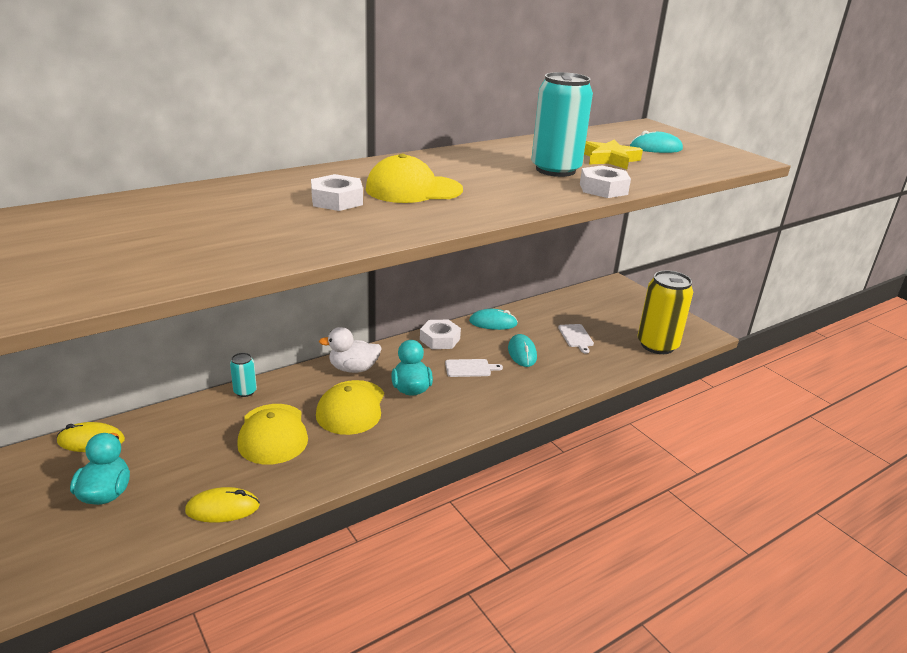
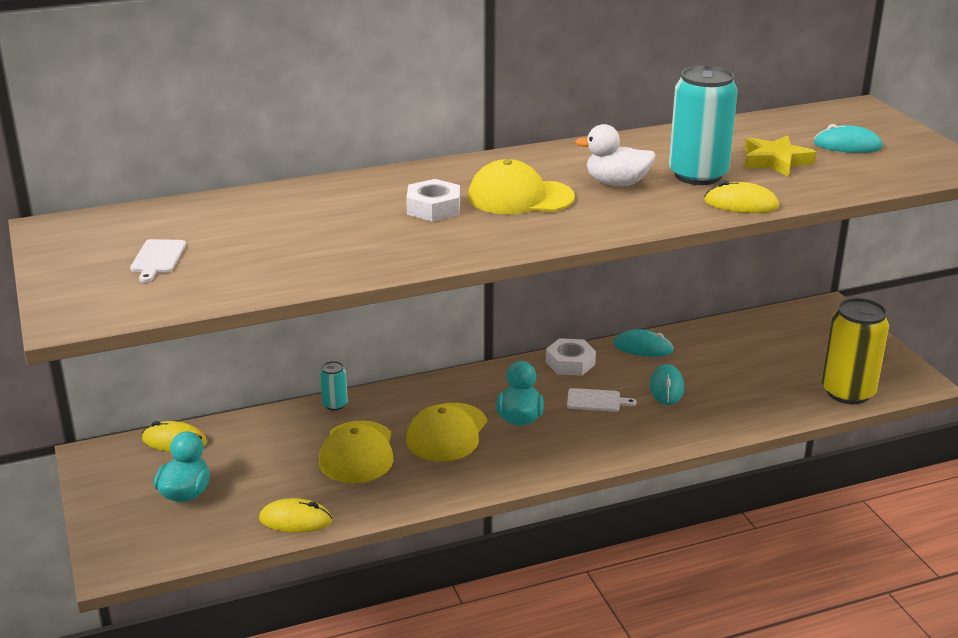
camera: 15 degrees right, 0 degrees up
(353, 369) = (459, 390): white duck -> white duck (616, 183)
(576, 337) = (744, 373): white cutting board -> white cutting board (158, 258)
(603, 189) = (741, 204): white nut -> yellow mouse

